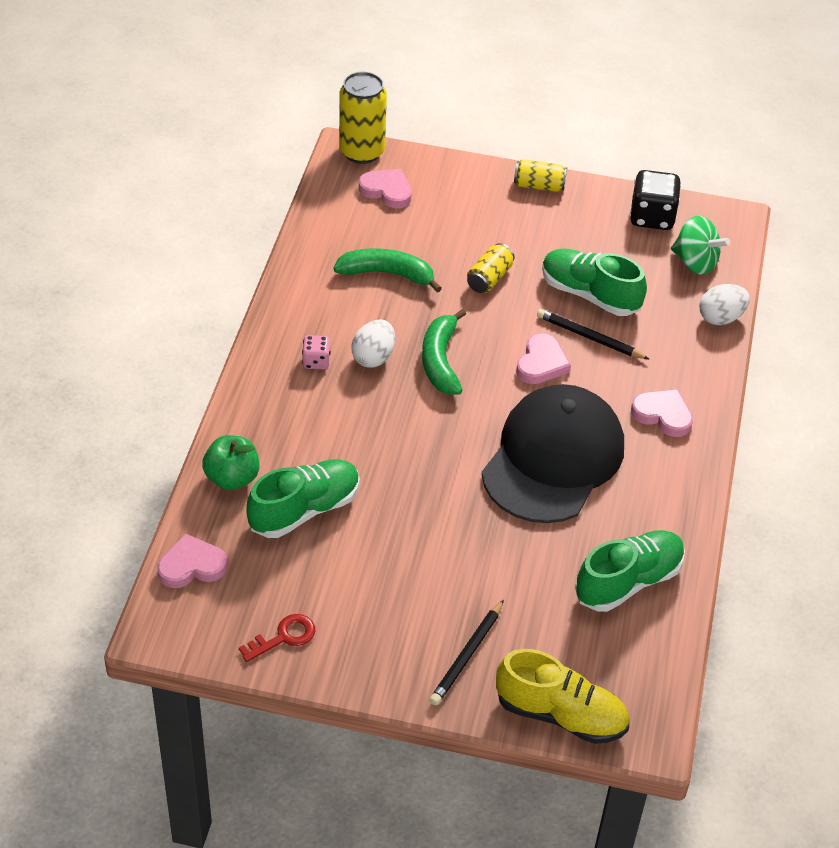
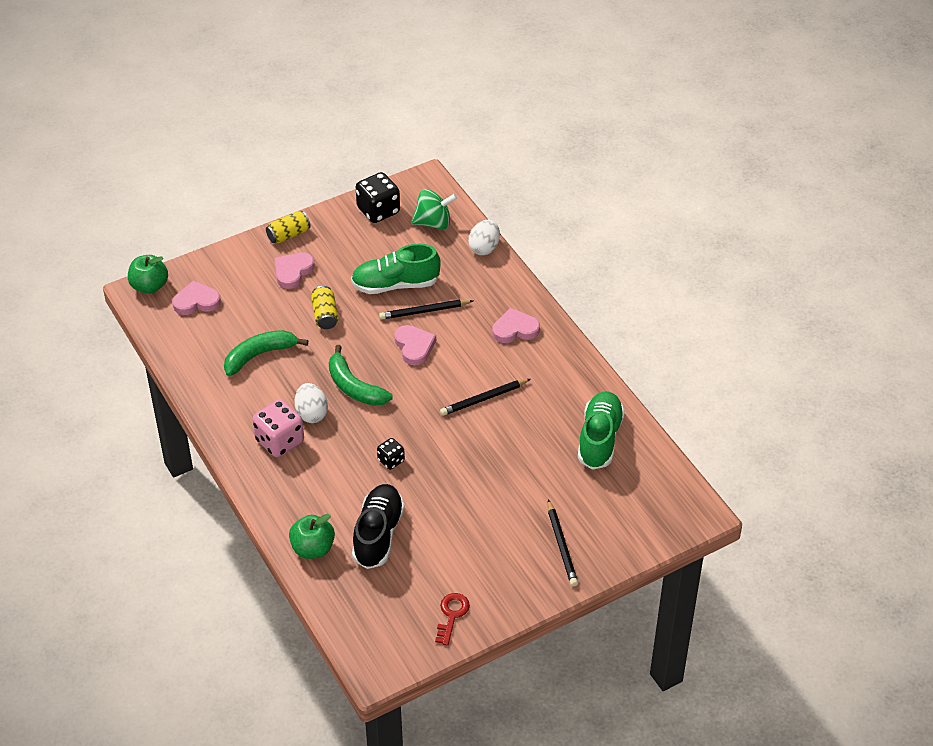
camera: 40 degrees left, 0 degrees up
(191, 566) = (351, 617): pink heart -> pink heart (293, 271)
(304, 510) = (378, 534): green shoe -> black shoe
(316, 361) = (280, 441): pink dice -> pink dice, size x1.84
(362, 152) = (149, 286): yellow can -> green apple
(396, 451) = (391, 460): none -> black dice
(553, 459) = (484, 399): black cap -> black pencil
(560, 714) = (644, 538): yellow shoe -> none

